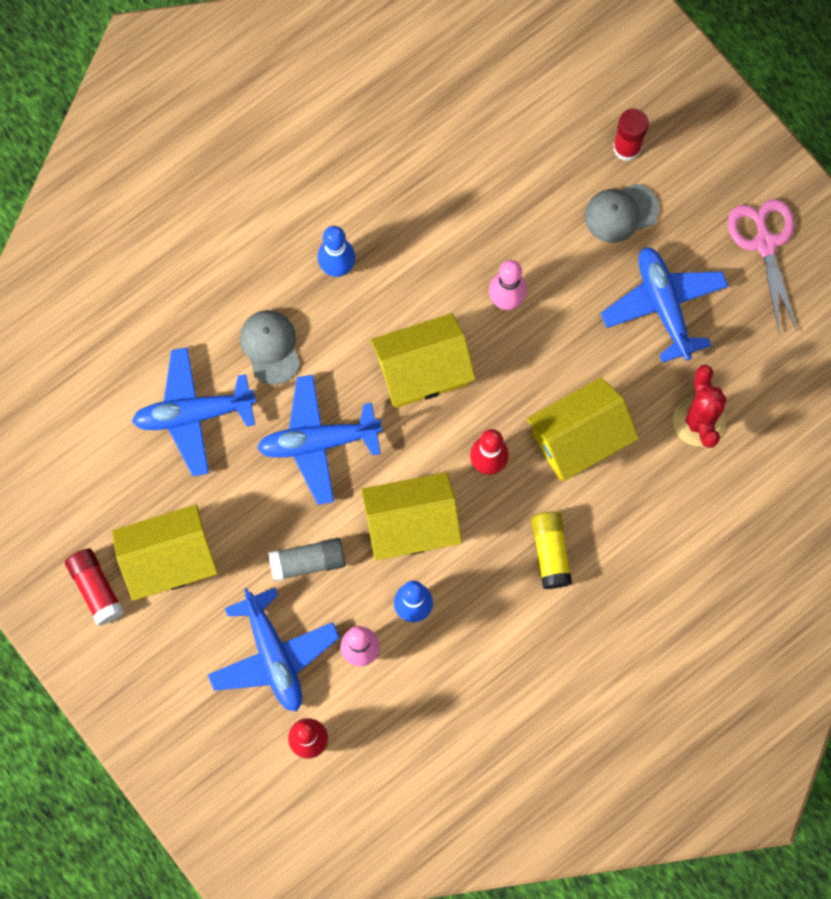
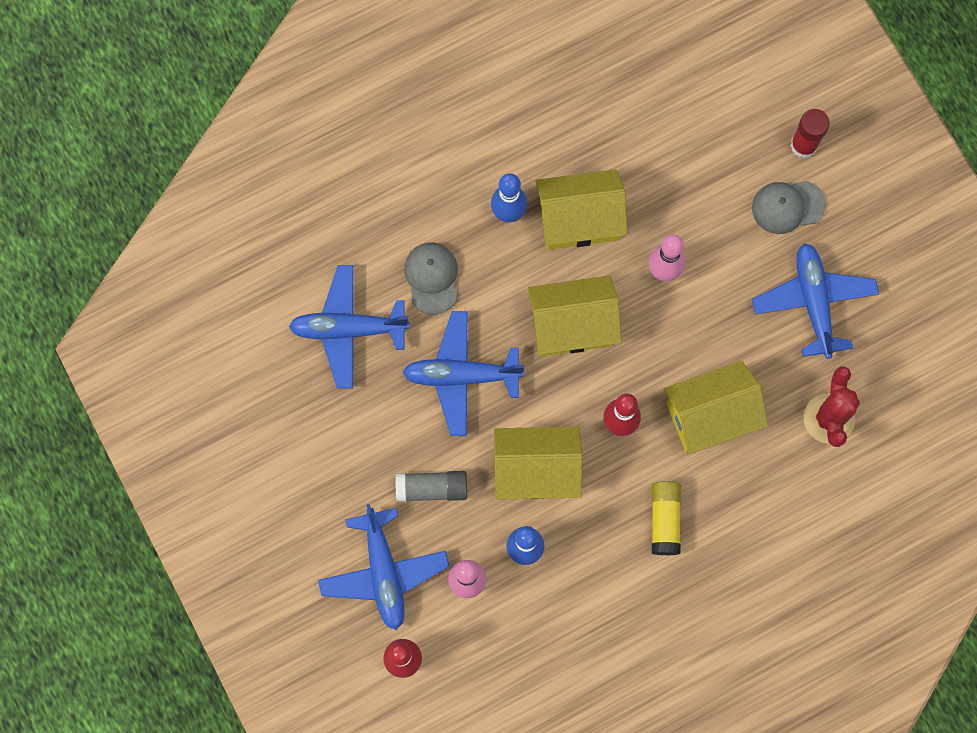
camera: 10 degrees right, 0 degrees up
(96, 589) = (227, 479): red glue stick -> none
(170, 560) = (301, 464): yellow house -> yellow house (579, 220)
(765, 244) = (921, 259): pink scissors -> none

